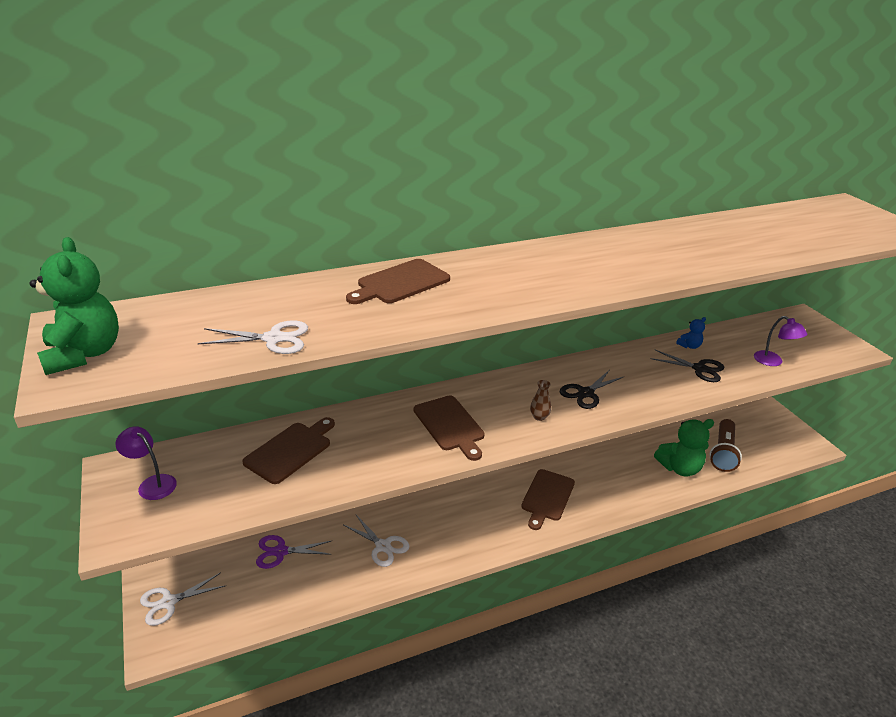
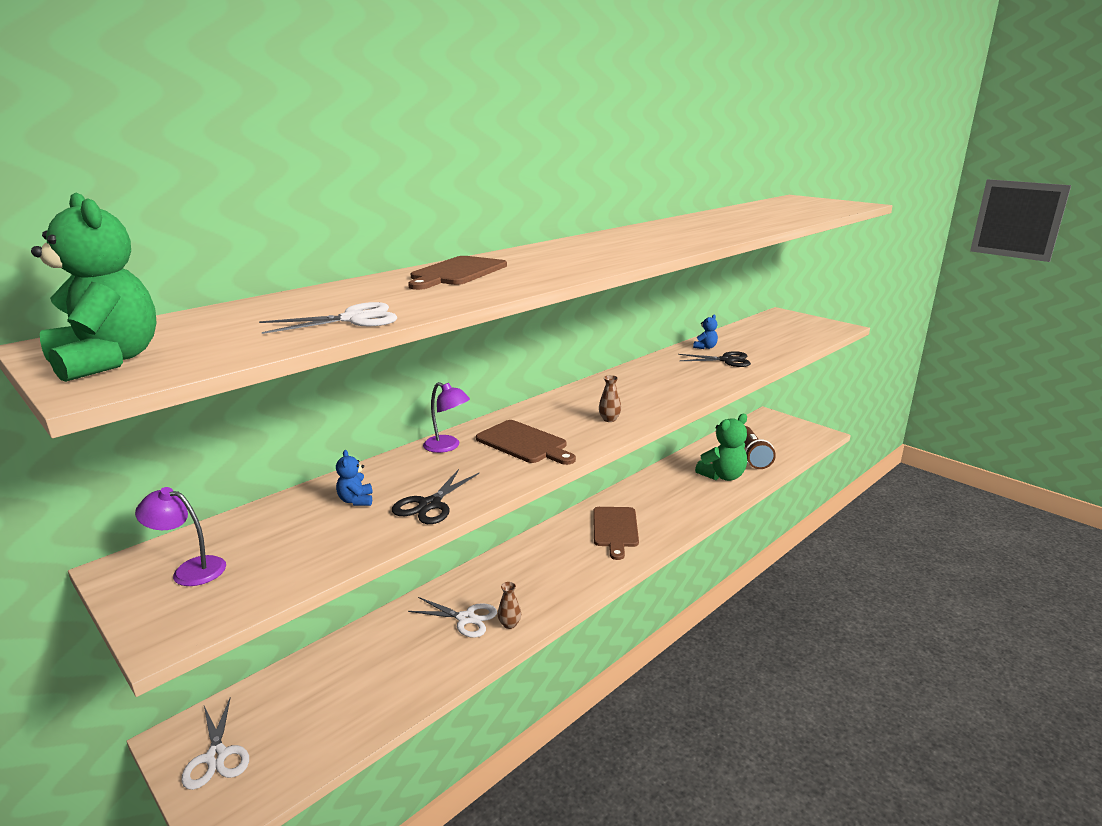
camera: 20 degrees left, 10 degrees down
(169, 602) = (216, 756): white scissors -> white scissors turned 60 degrees counterclockwise
(280, 552) = (344, 659): purple scissors -> none
(290, 450) = (356, 500): brown cutting board -> blue teddy bear
(413, 563) = (509, 624): none -> brown vase
(585, 393) = (640, 394): black scissors -> black scissors (430, 505)
(773, 362) = (782, 345): purple lamp -> purple lamp (447, 446)

